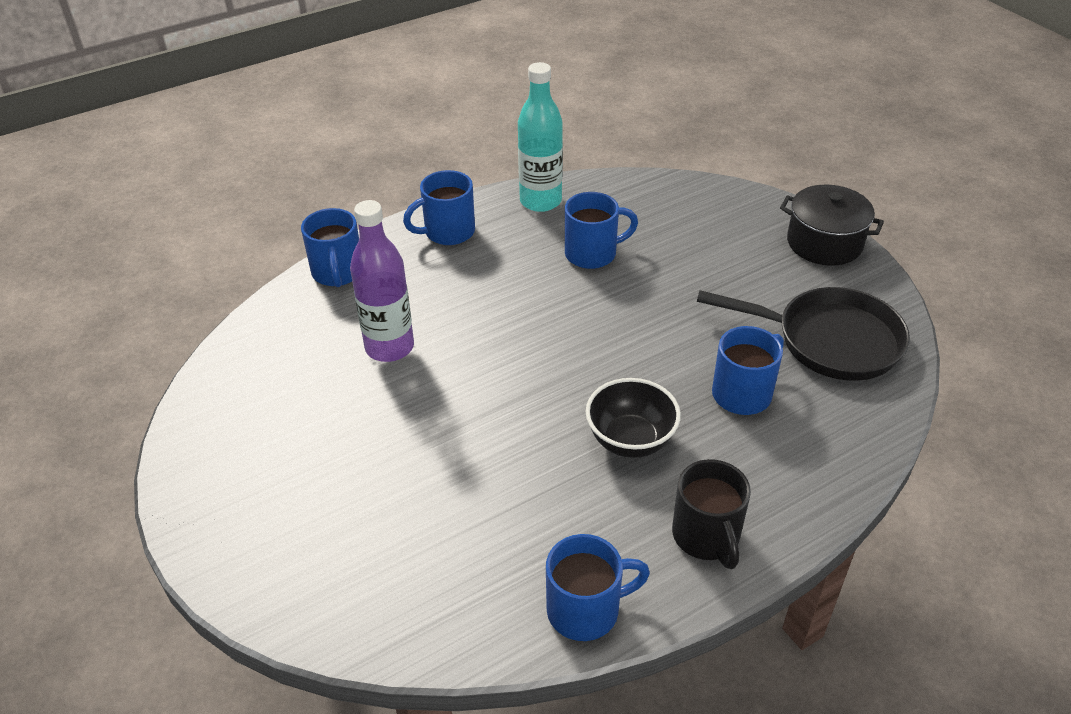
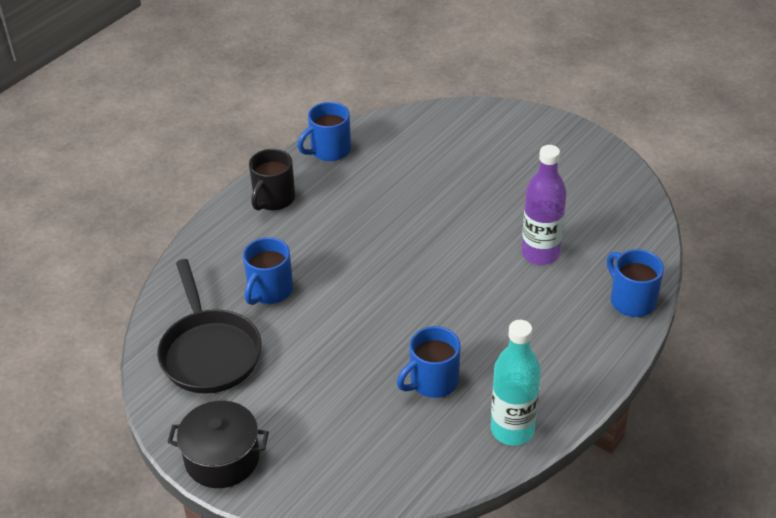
camera: 160 degrees right, 0 degrees up
(448, 232) = (573, 367): blue mug -> none
(630, 440) = (338, 238): black bowl -> none
(706, 536) = (273, 199): black mug -> black mug turned 120 degrees counterclockwise
(829, 341) = (209, 352): black pan -> black pan turned 105 degrees counterclockwise

